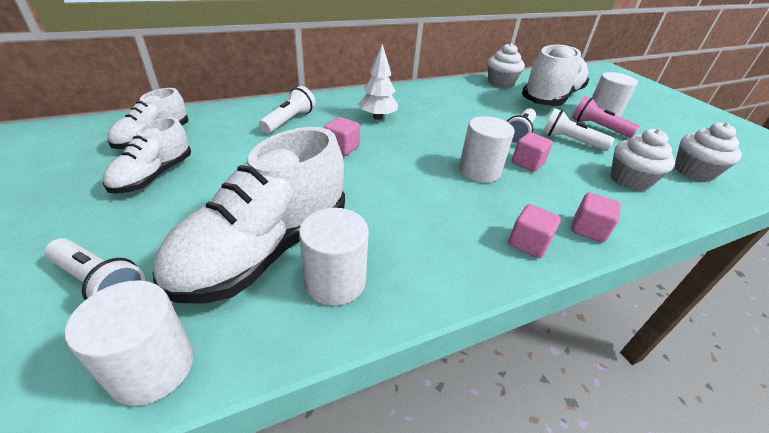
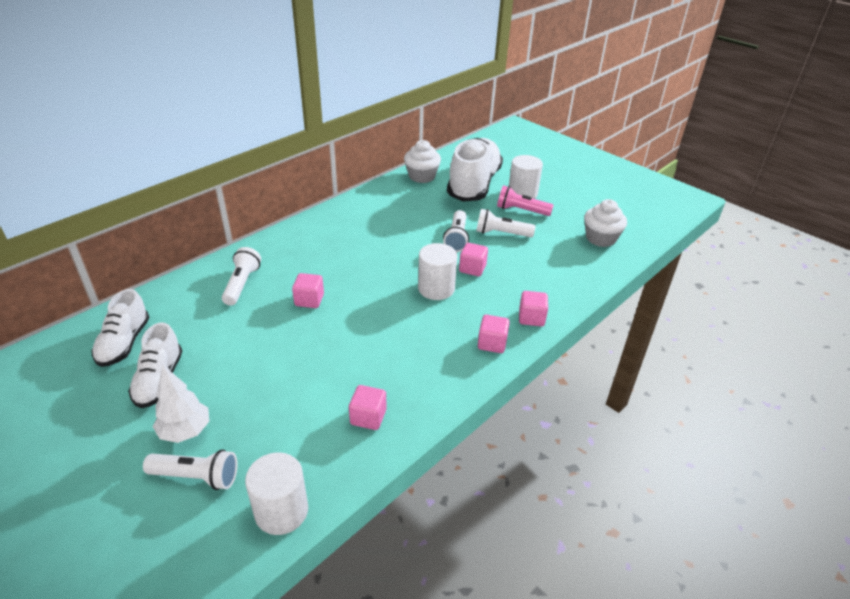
camera: 20 degrees left, 0 degrees up
(265, 249) = (302, 411): white shoe -> none
(335, 281) = (368, 417): white cylinder -> pink cube
(377, 117) = (323, 255): white tree -> white tree (185, 431)
(629, 180) = (554, 262): white cupcake -> none

